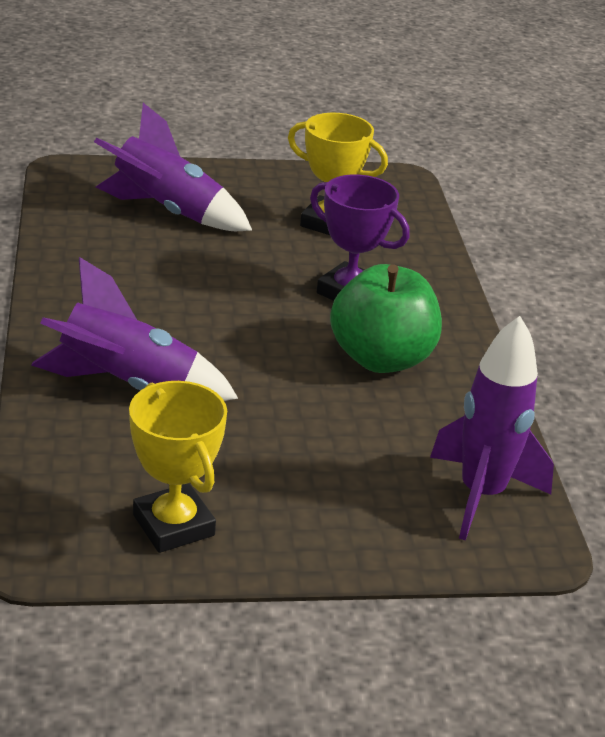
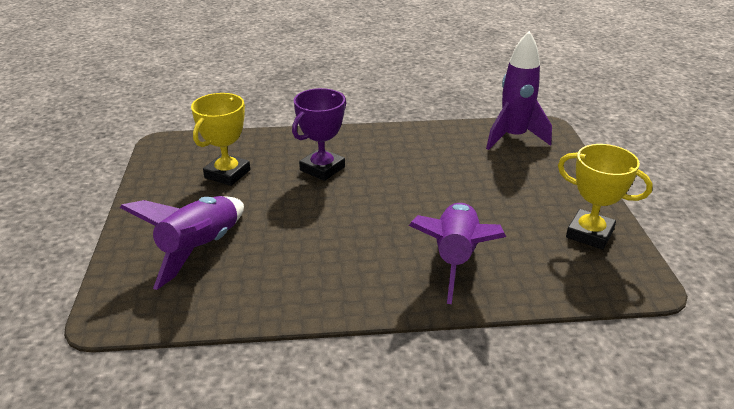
camera: 85 degrees left, 0 degrees up
(173, 525) = (589, 234): yellow trophy -> yellow trophy turned 60 degrees clockwise
(381, 358) = (397, 160): green apple -> none

